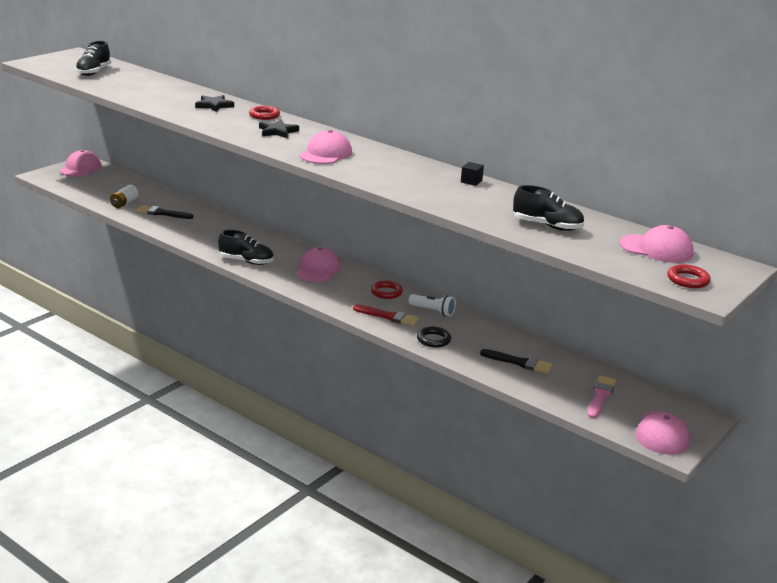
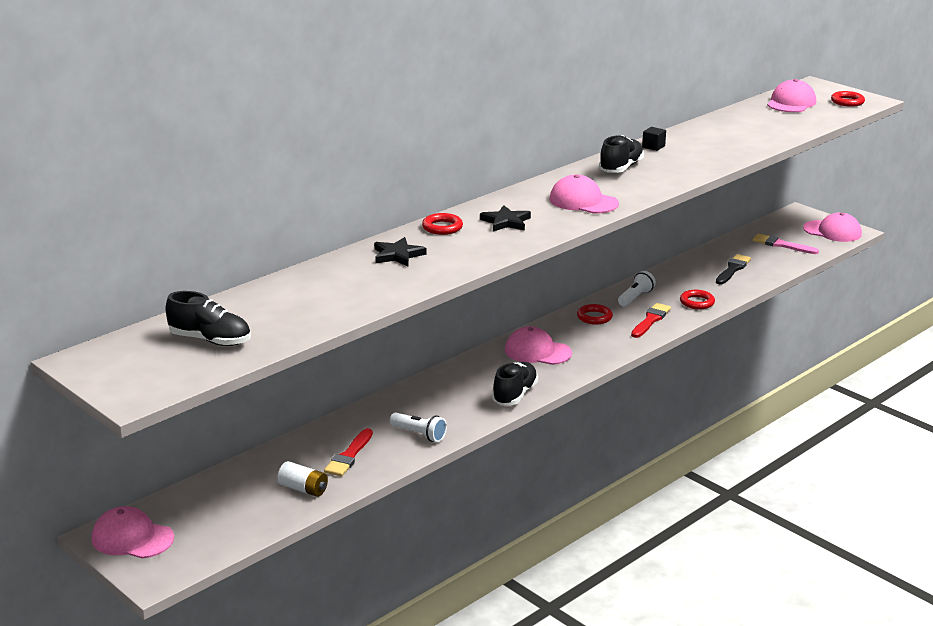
camera: 80 degrees left, 0 degrees up
(162, 213) = (349, 456): black brush -> red brush
(188, 232) = (419, 434): none -> white flashlight
(433, 340) = (697, 302): black ring -> red ring
(547, 226) = (757, 130): black shoe -> black shoe (621, 168)

